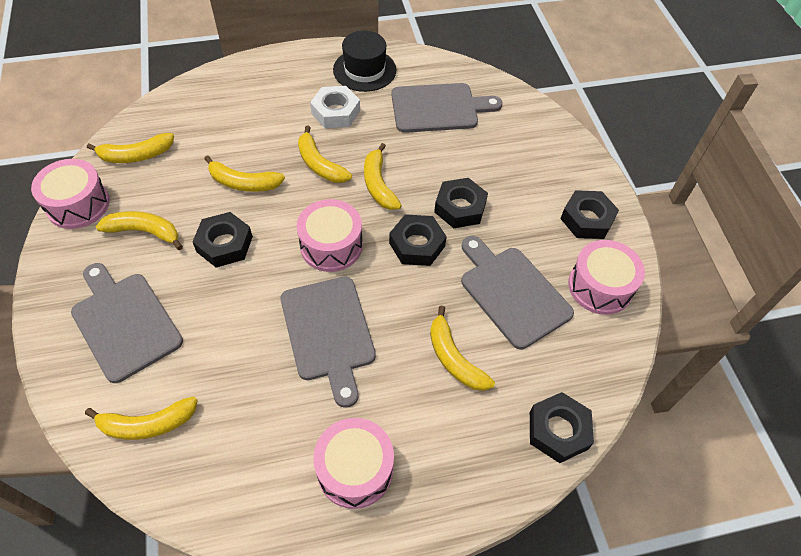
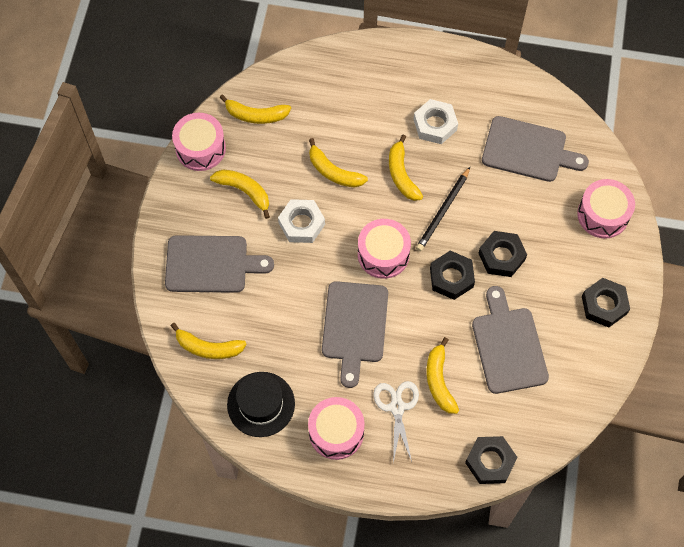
camera: 25 degrees right, 10 degrees up
(124, 322) = (211, 264): grey cutting board -> grey cutting board turned 105 degrees clockwise
(224, 244) = (301, 224): black nut -> white nut
(364, 70) = (478, 86): black hat -> black hat (261, 404)
(378, 184) = (443, 211): yellow banana -> black pencil
(418, 408) = (397, 407): none -> white scissors
(600, 286) = (582, 367): pink drum -> pink drum (603, 215)

